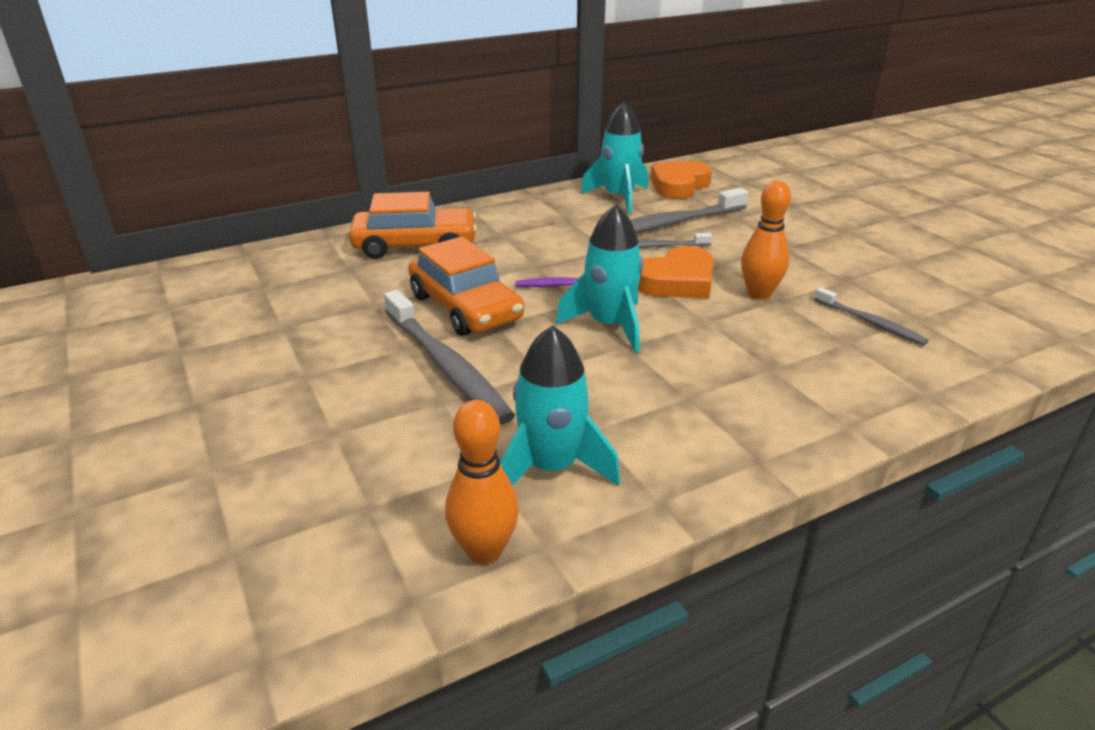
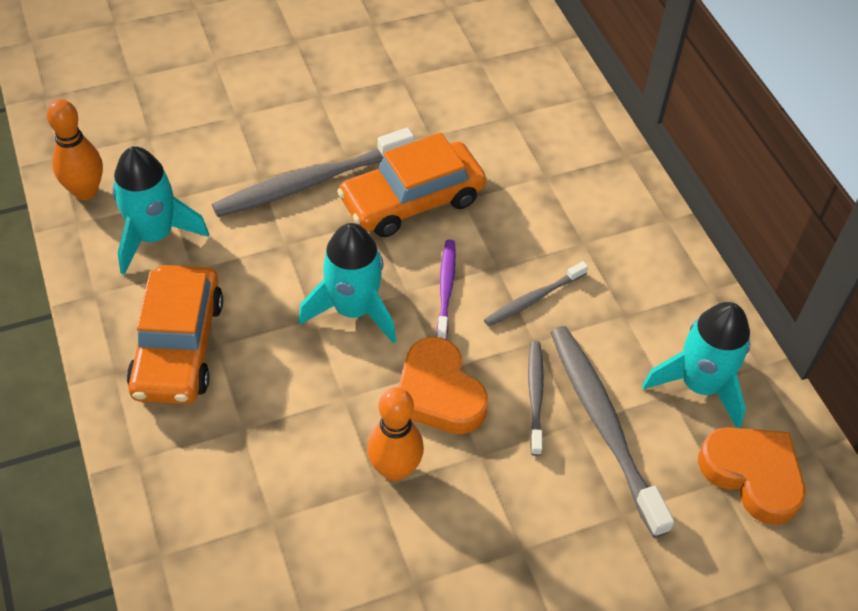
camera: 95 degrees right, 20 degrees up
(415, 245) = (559, 166): orange car -> orange car (178, 346)
(871, 323) = (305, 564): grey toothbrush -> grey toothbrush (533, 299)

